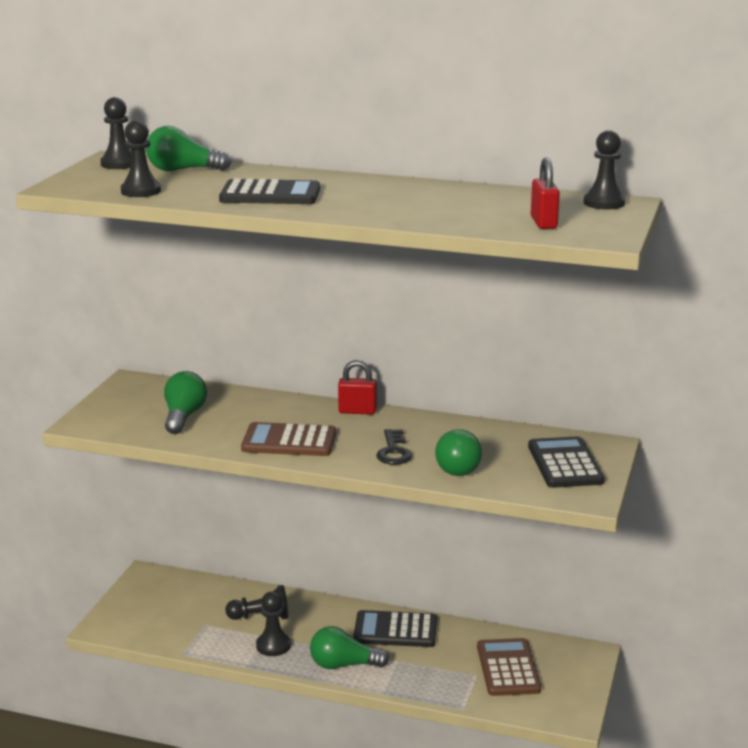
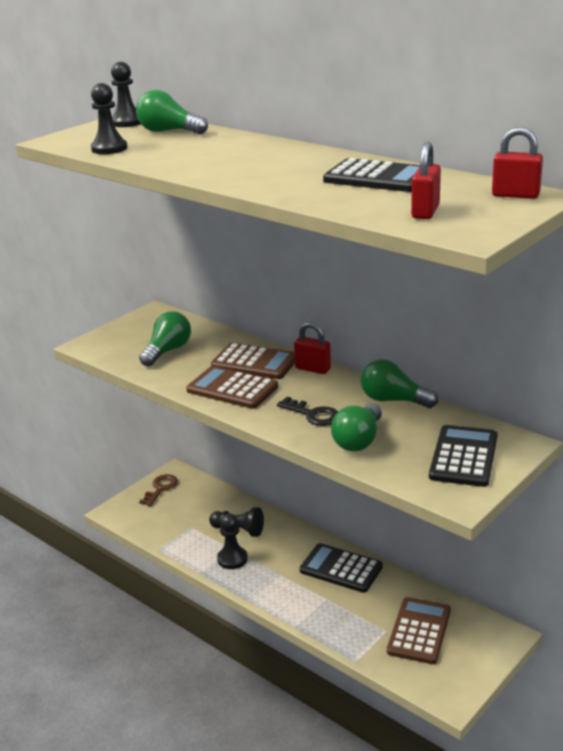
camera: 25 degrees right, 5 degrees up
(141, 593) = (161, 488): none -> brown key
(270, 194) = (209, 160): black calculator -> black calculator (378, 178)
(291, 414) = (254, 362): none -> brown calculator
(343, 665) = (278, 591): green light bulb -> green light bulb (393, 400)
(393, 451) = (313, 414): black key -> black key turned 75 degrees counterclockwise
(604, 203) = (515, 195): black pawn -> red padlock

